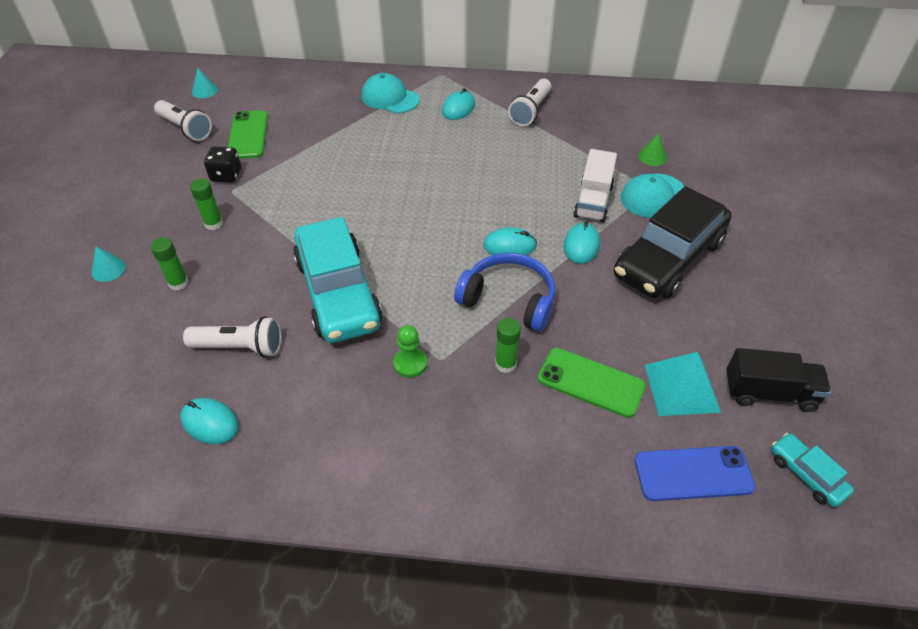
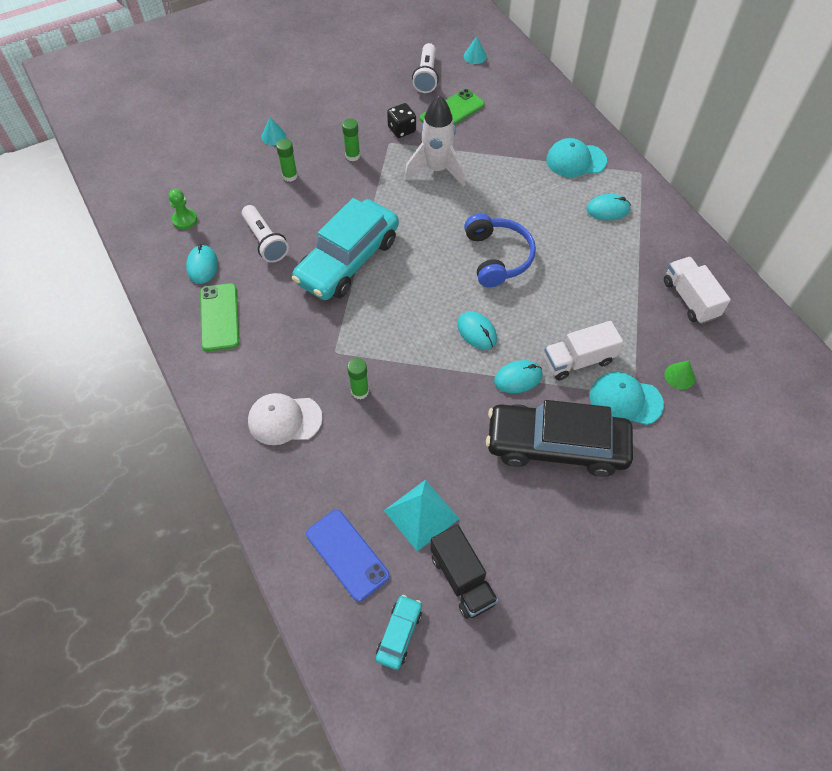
camera: 55 degrees right, 10 degrees up
(302, 178) = (436, 170): none -> white rocket
(390, 98) = (575, 160): turquoise cap -> turquoise cap turned 90 degrees counterclockwise
(410, 363) = (319, 337): green pawn -> green pawn (185, 220)
(490, 447) = (284, 420): none -> white cap
(509, 300) = (421, 361): blue headphones -> blue headphones (497, 257)
(531, 111) = (654, 258): white flashlight -> none
(585, 115) = (690, 299): none -> white truck
(590, 382) = (382, 452): green phone -> green phone (219, 317)

